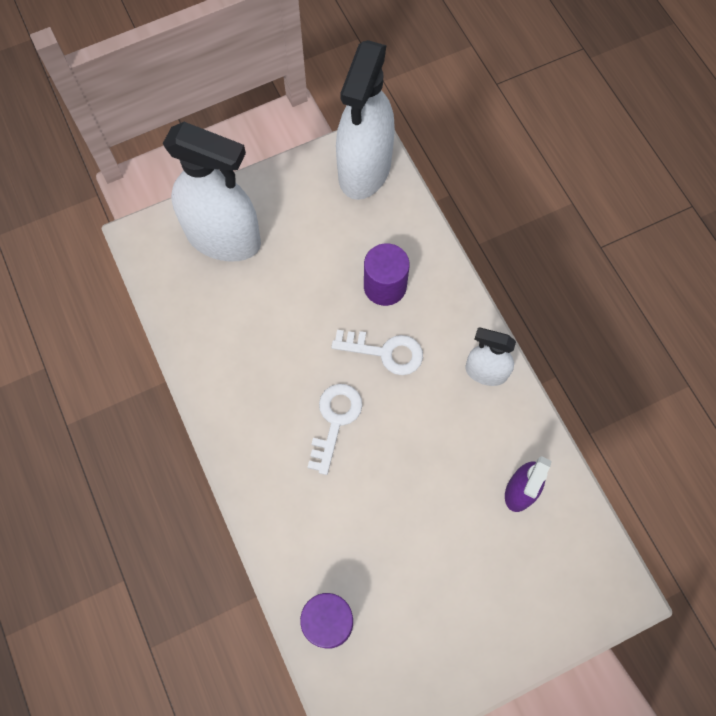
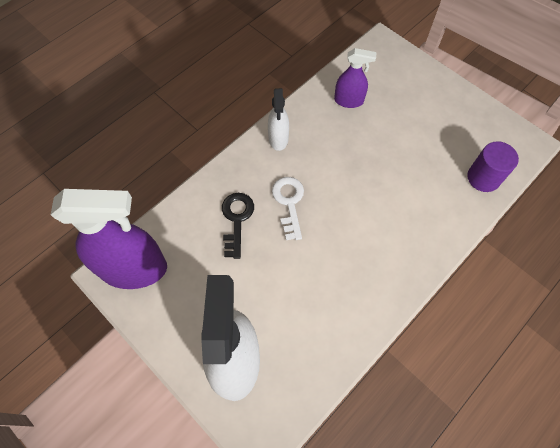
camera: 110 degrees left, 5 degrees down
(335, 421) = (354, 218): white key -> none
(364, 169) = (134, 269): white spray bottle -> purple spray bottle
(385, 286) = (236, 219): purple cylinder -> black key

